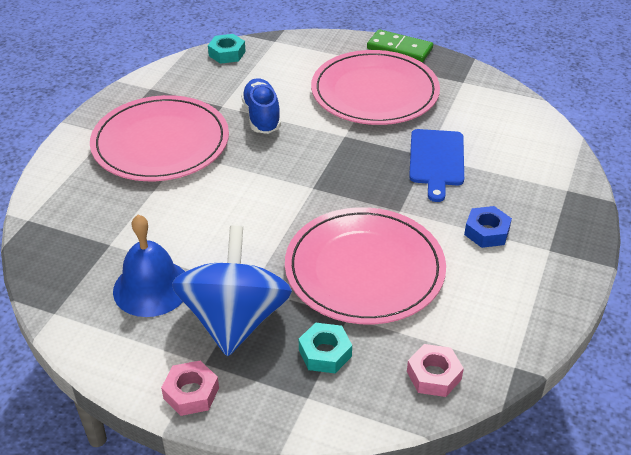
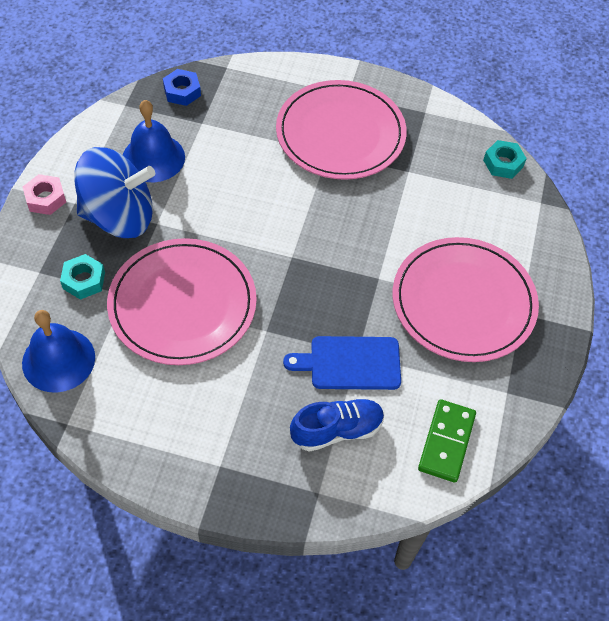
camera: 80 degrees right, 15 degrees up
(262, 116) = (397, 205): blue shoe -> blue shoe (337, 430)
(399, 49) = (560, 324): green domino -> green domino (446, 442)
(434, 375) = (58, 360): pink nut -> blue bell
(487, 232) = (241, 408): blue nut -> blue nut (182, 91)

